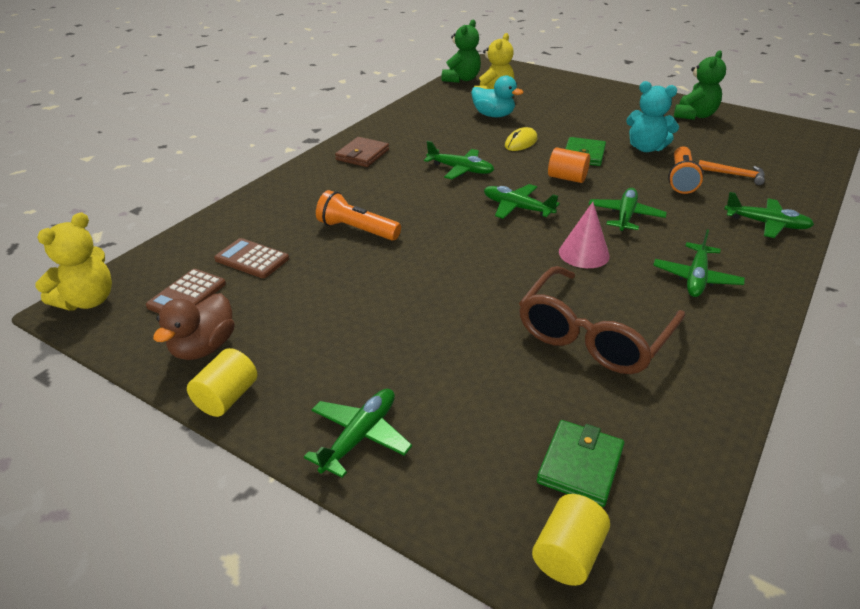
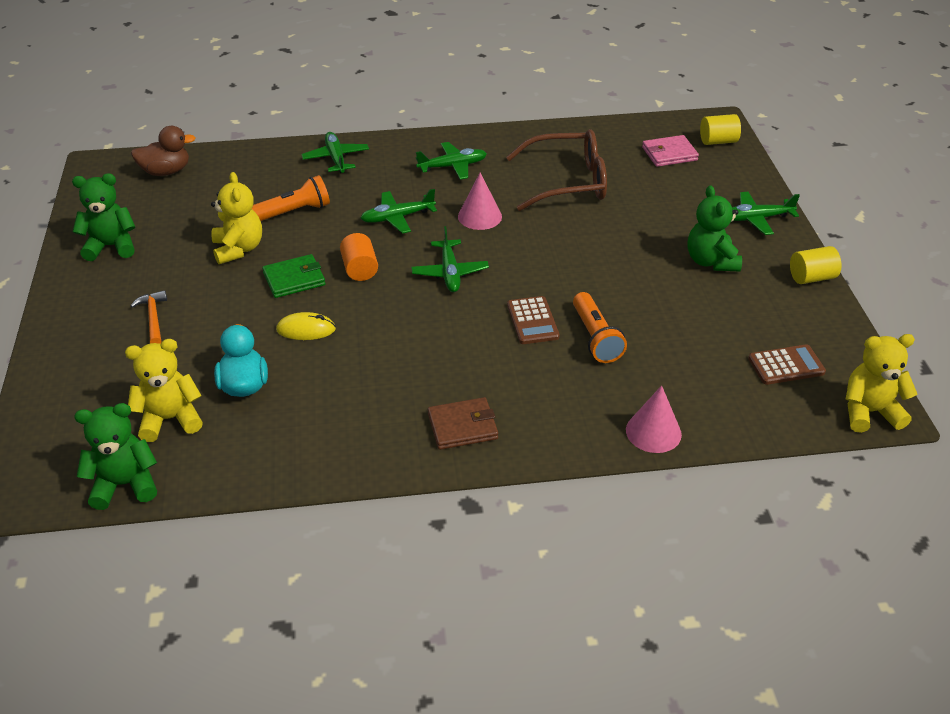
camera: 130 degrees left, 5 degrees up
(203, 347) = (803, 316): brown duck -> brown duck (166, 171)
(248, 206) = (653, 432): none -> pink cone
(252, 259) = (708, 366): brown calculator -> brown calculator (532, 321)
(347, 345) = (711, 261): none -> green teddy bear
(460, 170) = (416, 338): green plane -> none
(580, 465) = (669, 154): green wallet -> pink wallet
(646, 148) = (238, 249): turquoise teddy bear -> yellow teddy bear
(735, 175) = (254, 190): orange hammer -> orange hammer (153, 318)

